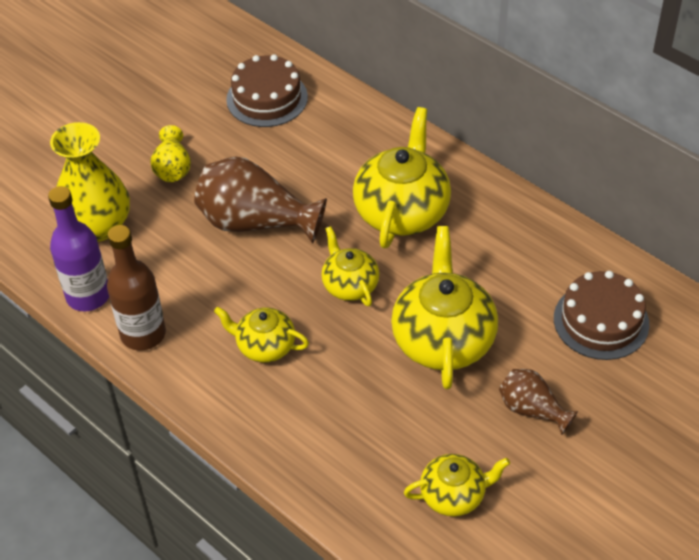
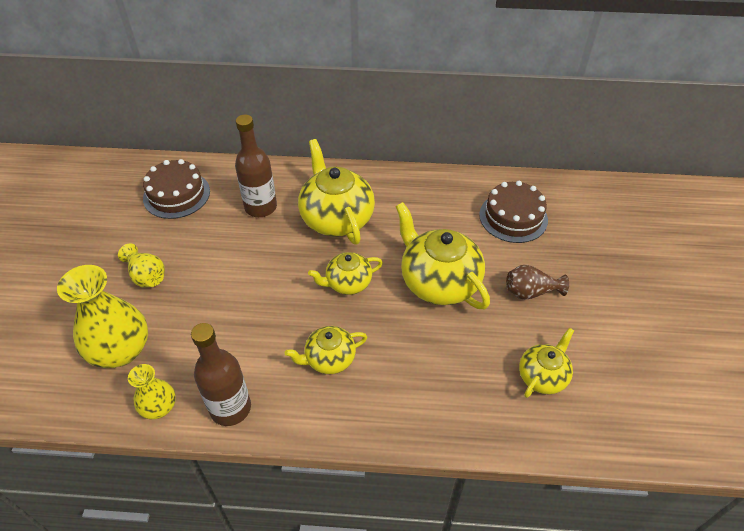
camera: 40 degrees left, 0 degrees up
(88, 296) = (159, 407): purple bottle -> yellow vase
(255, 223) = (244, 279): brown vase -> none
(336, 157) = (260, 207): none -> brown bottle
(350, 285) = (347, 283): yellow teapot -> yellow teapot turned 45 degrees counterclockwise

